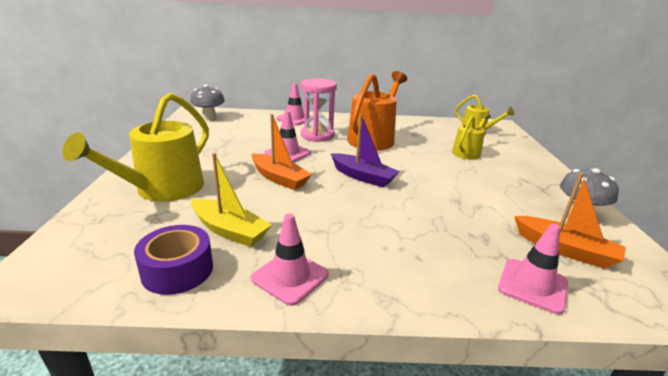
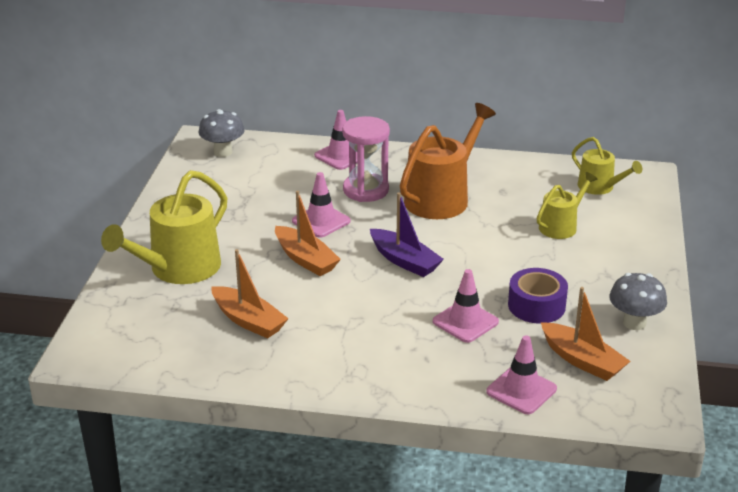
camera: 10 degrees right, 5 degrees up
(177, 270) = (203, 355): purple tape -> purple tape (536, 306)
(230, 231) = (248, 321): yellow boat -> orange boat
(290, 277) = (301, 368): pink traffic cone -> pink traffic cone (465, 322)

